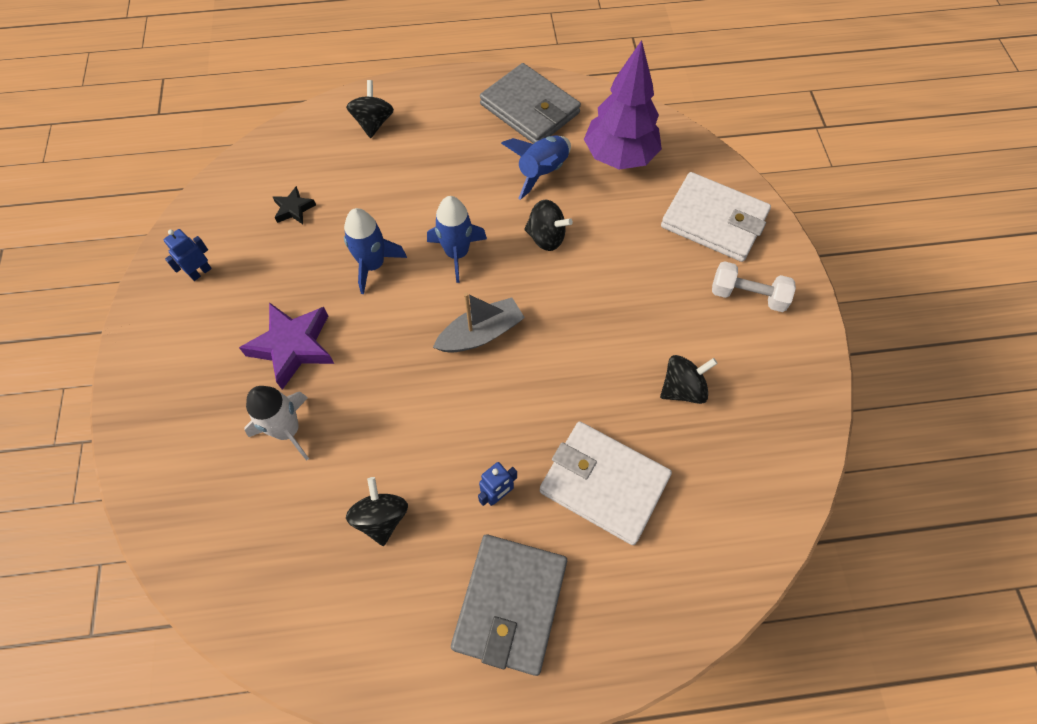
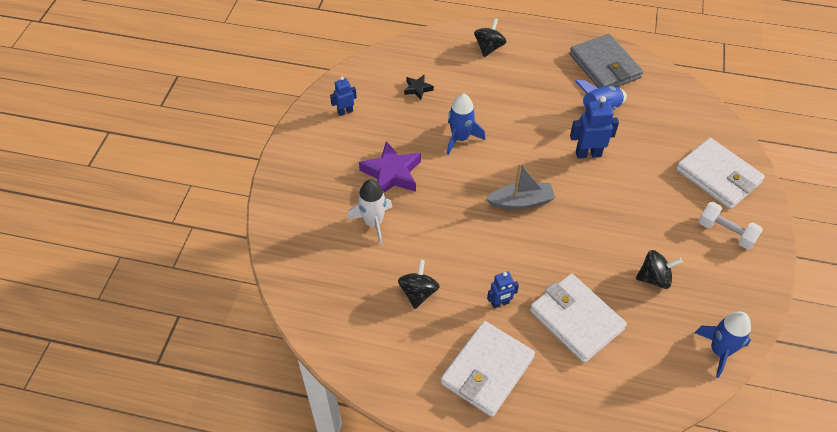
camera: 20 degrees right, 10 degrees down
(457, 253) = (521, 146): blue rocket -> blue rocket (719, 351)
(510, 604) = (487, 370): grey wallet -> white wallet
(546, 237) = (588, 154): black spinning top -> blue robot
(619, 157) = (661, 115): purple tree -> none

